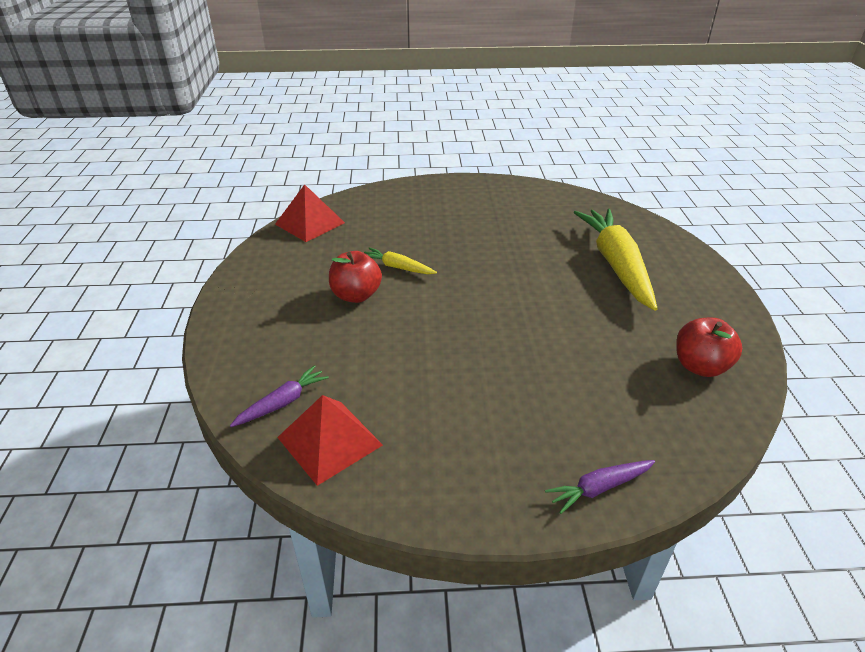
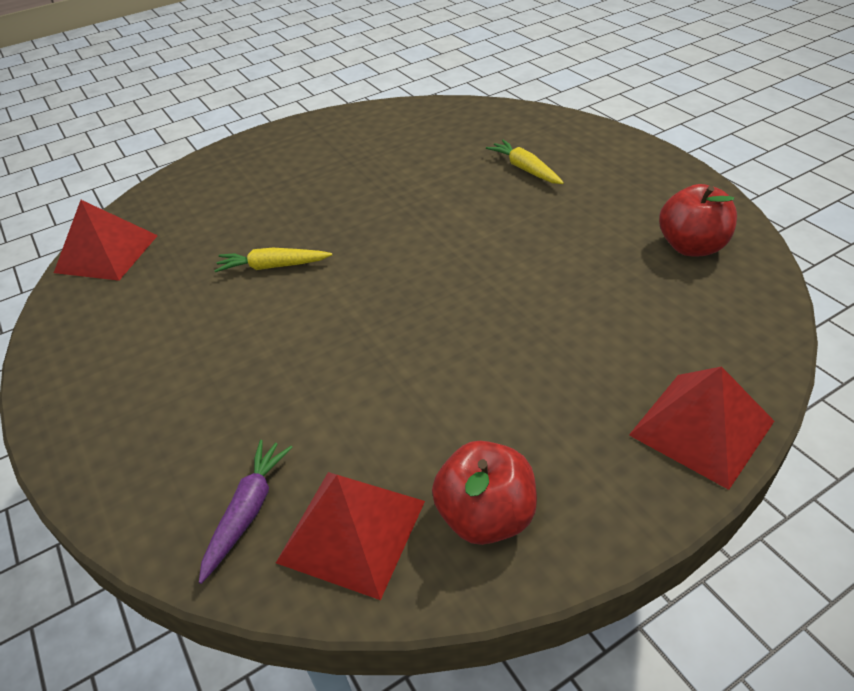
camera: 25 degrees left, 5 degrees up
(356, 295) = (244, 323): red apple -> red apple (486, 516)
(599, 488) = (701, 427): purple carrot -> red pyramid
(616, 264) = (525, 169): yellow carrot -> yellow carrot, size x0.46

